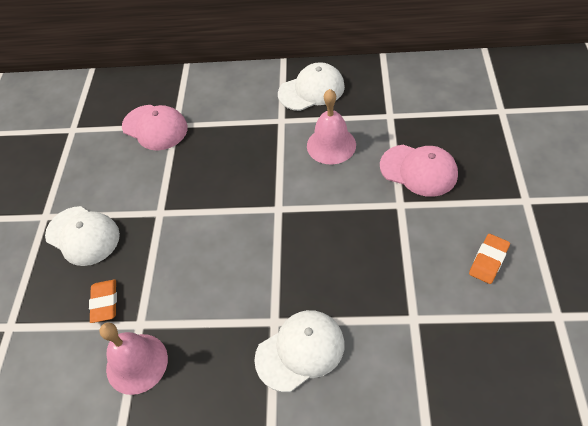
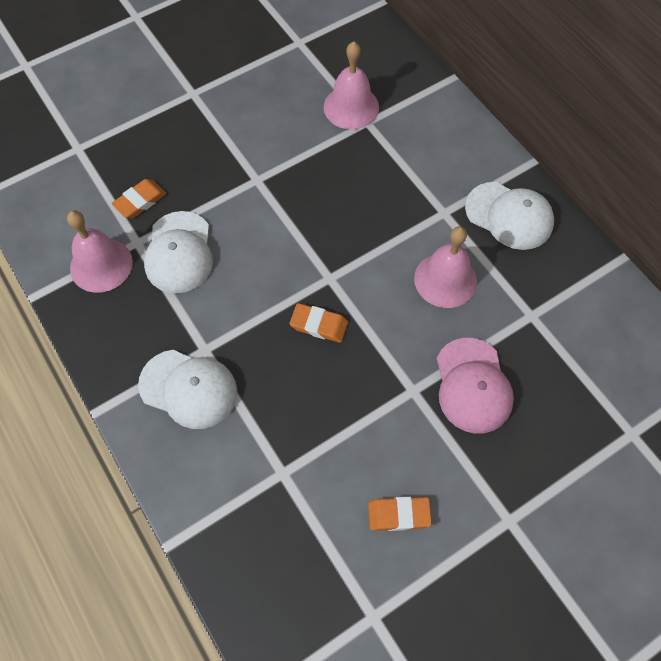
camera: 50 degrees right, 10 degrees up
(83, 236) = (193, 136): white cap -> white cap (179, 252)
(155, 127) = (351, 107): pink cap -> pink bell
(310, 234) = (319, 325): none -> orange eraser

